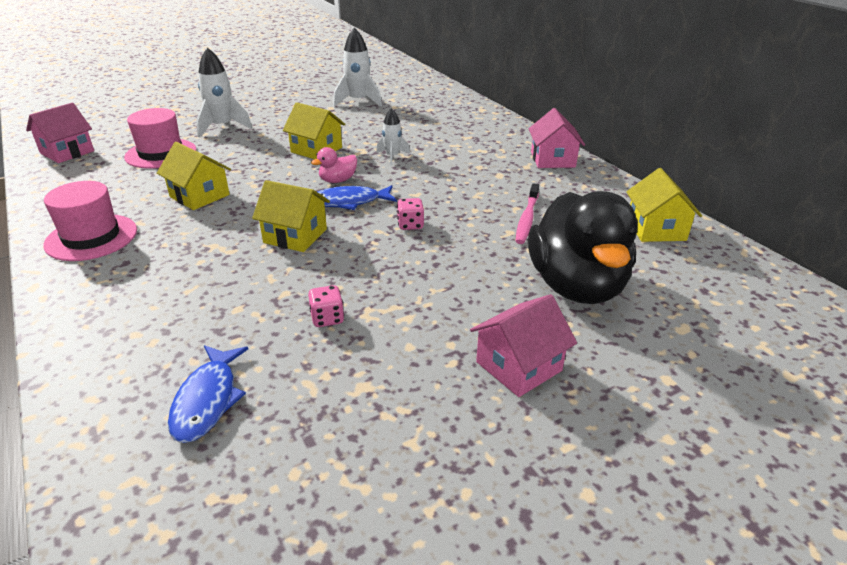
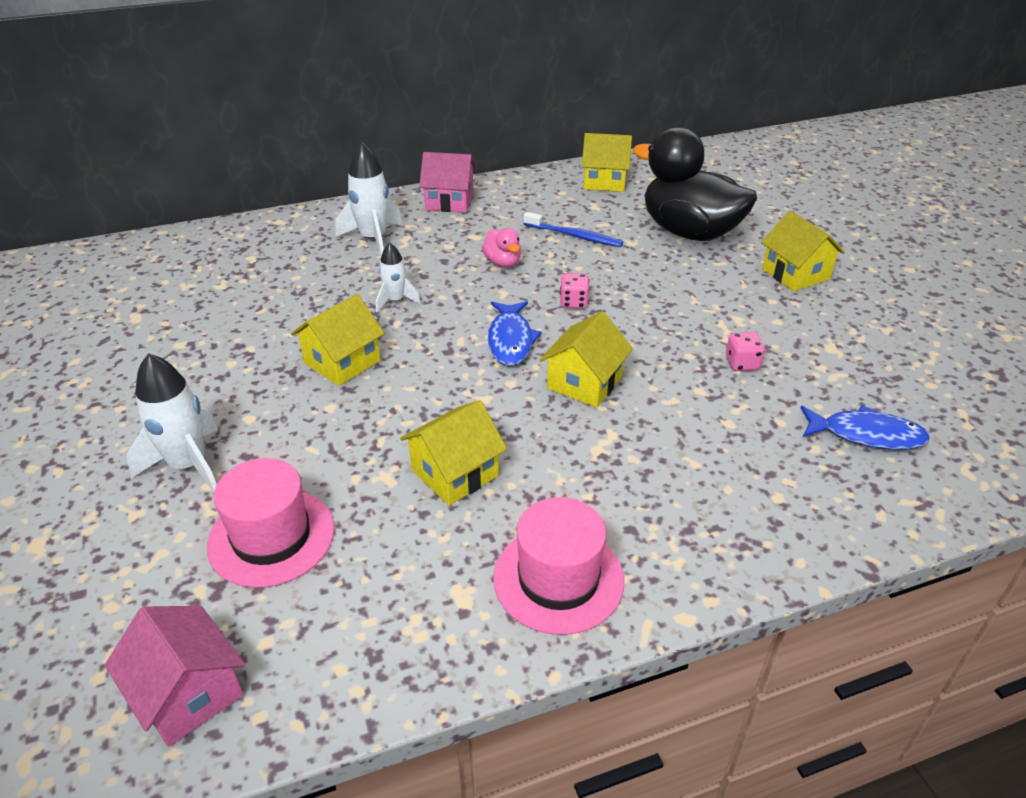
camera: 80 degrees left, 5 degrees up
(337, 180) = (449, 346): pink duck -> pink duck (503, 262)
(358, 101) = (173, 316): white rocket -> white rocket (373, 239)
(519, 366) = (795, 274): pink house -> yellow house
(527, 219) = (574, 236): pink toothbrush -> blue toothbrush
(576, 286) = (689, 232): black duck -> black duck turned 150 degrees counterclockwise

